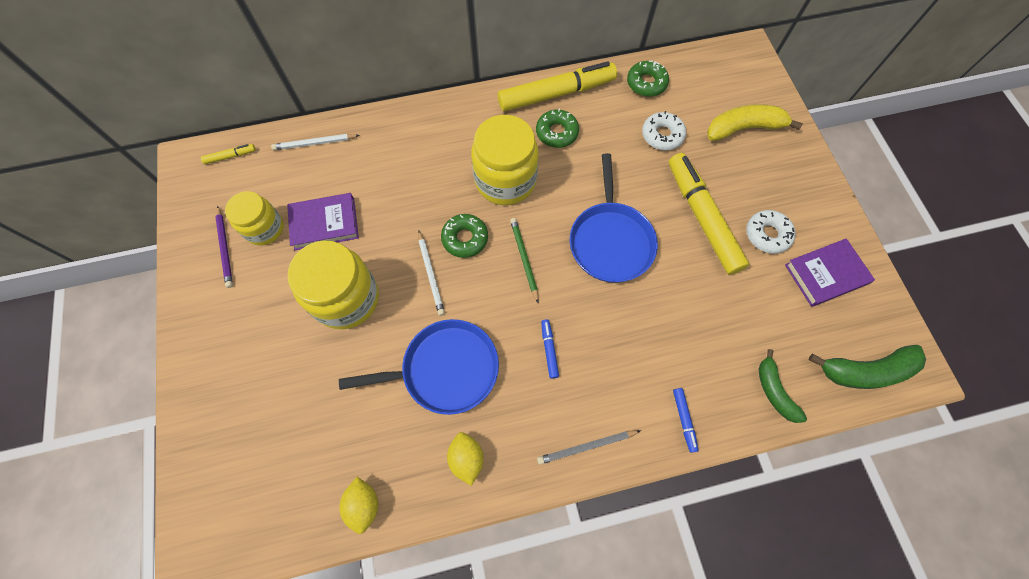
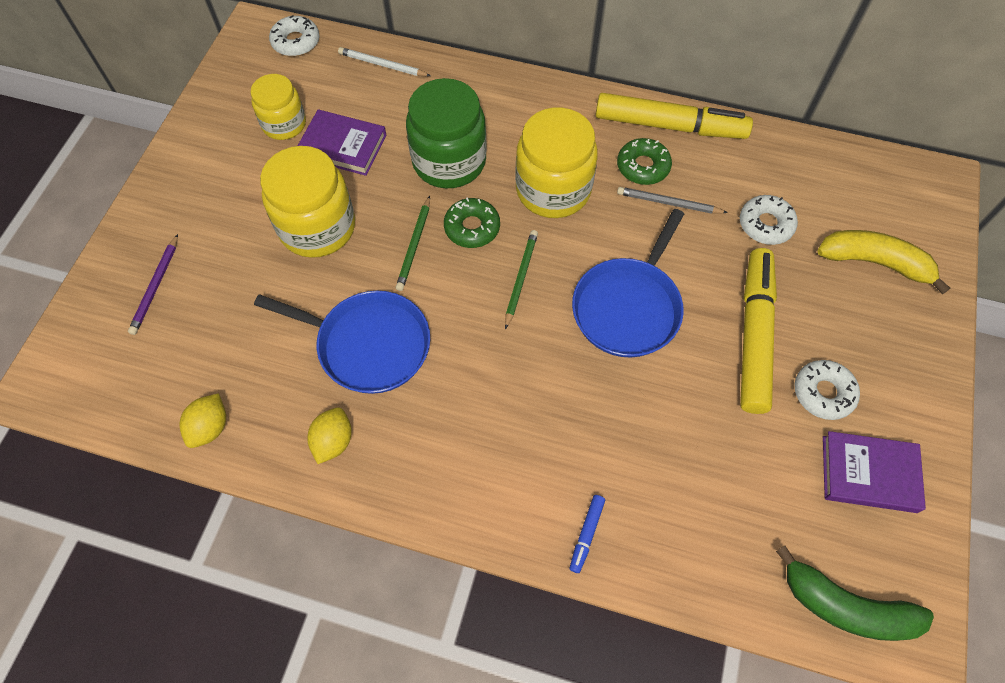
camera: 30 degrees right, 5 degrees down
(225, 248) = (237, 125): purple pencil -> purple pencil (156, 286)
(230, 156) = (296, 42): yellow marker -> white donut
(415, 196) = (449, 161): none -> green jar
(431, 274) = (414, 245): white pencil -> green pencil
(549, 350) = (487, 382): blue marker -> none
(587, 447) = (462, 500): grey pencil -> grey pencil (668, 203)
(646, 83) = (784, 160): green donut -> none
(774, 391) = (714, 564): green banana -> none

